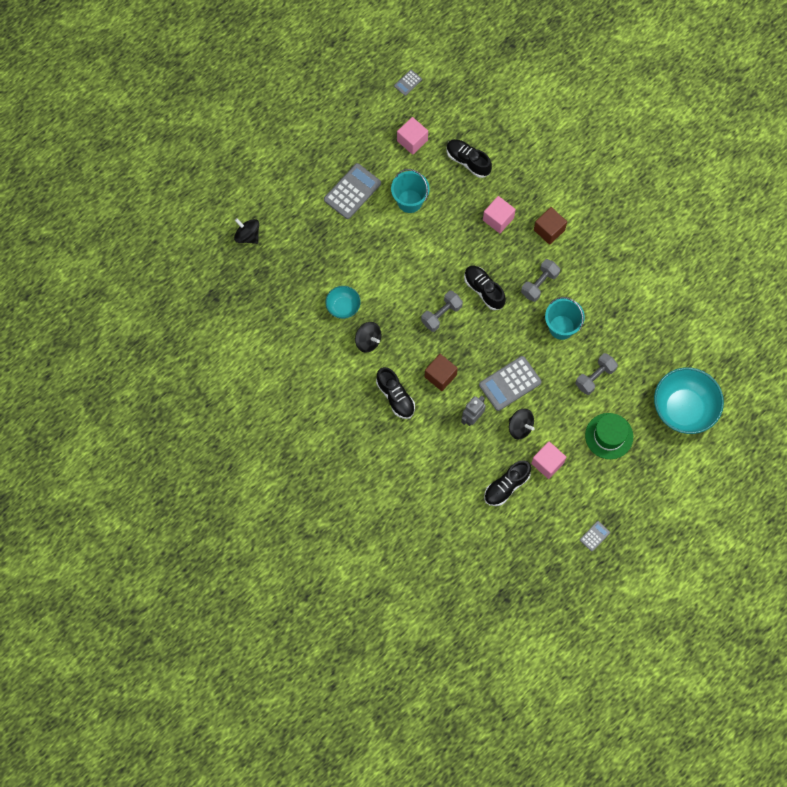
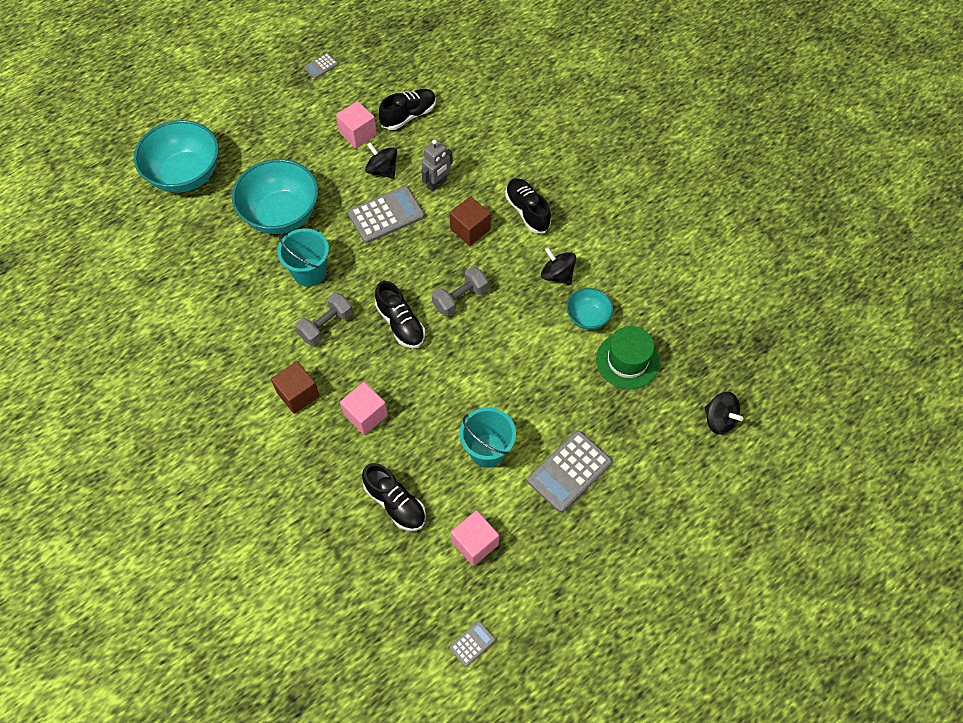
camera: 175 degrees left, 10 degrees down
(595, 377) = (281, 214): grey dumbbell -> turquoise bowl
(609, 436) = (281, 154): green hat -> green hat (627, 361)

